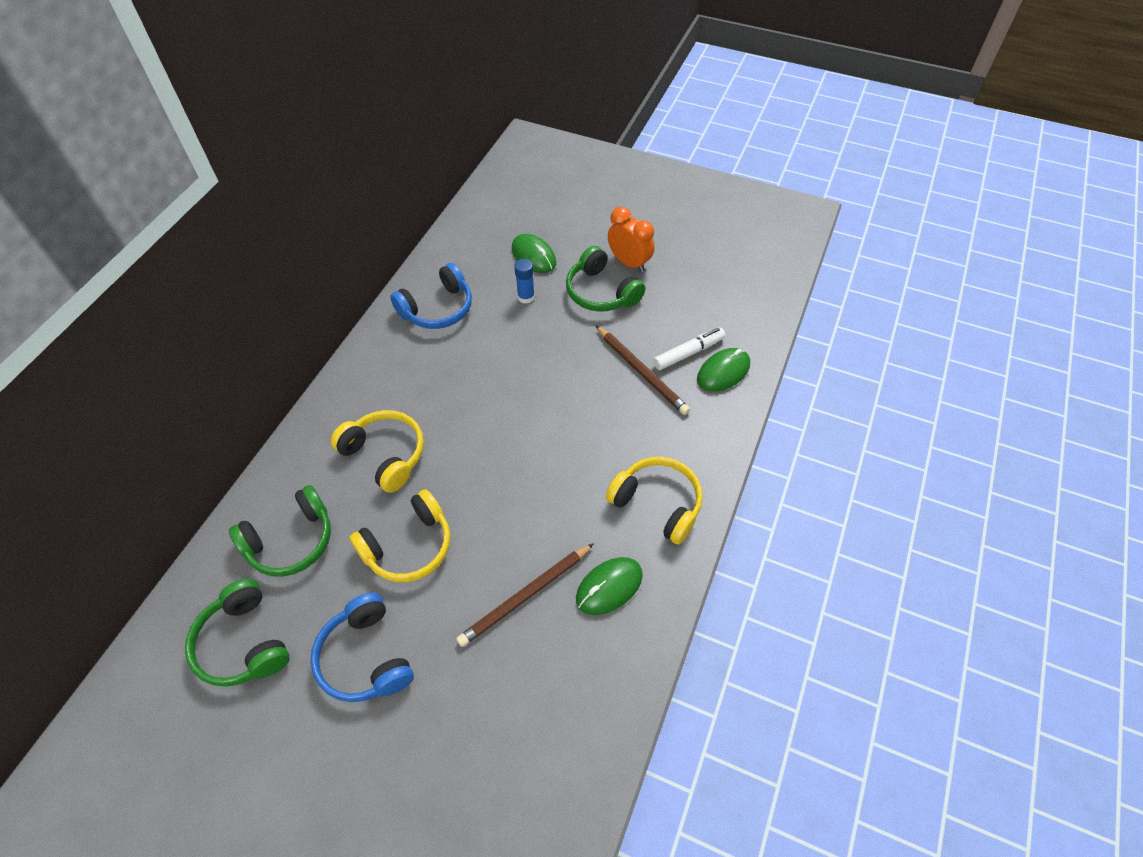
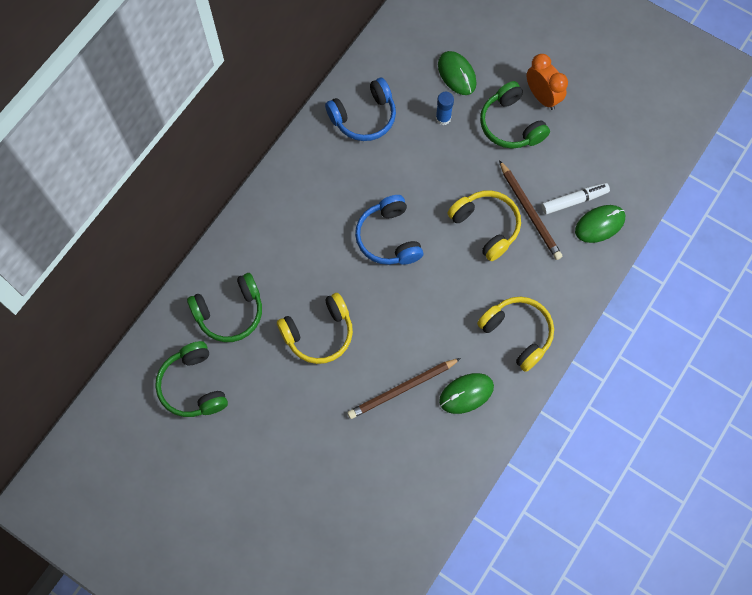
camera: 10 degrees right, 15 degrees up
(366, 657) = (280, 413): blue headphones -> blue headphones (389, 238)
(385, 455) = (307, 252): yellow headphones -> yellow headphones (486, 226)

